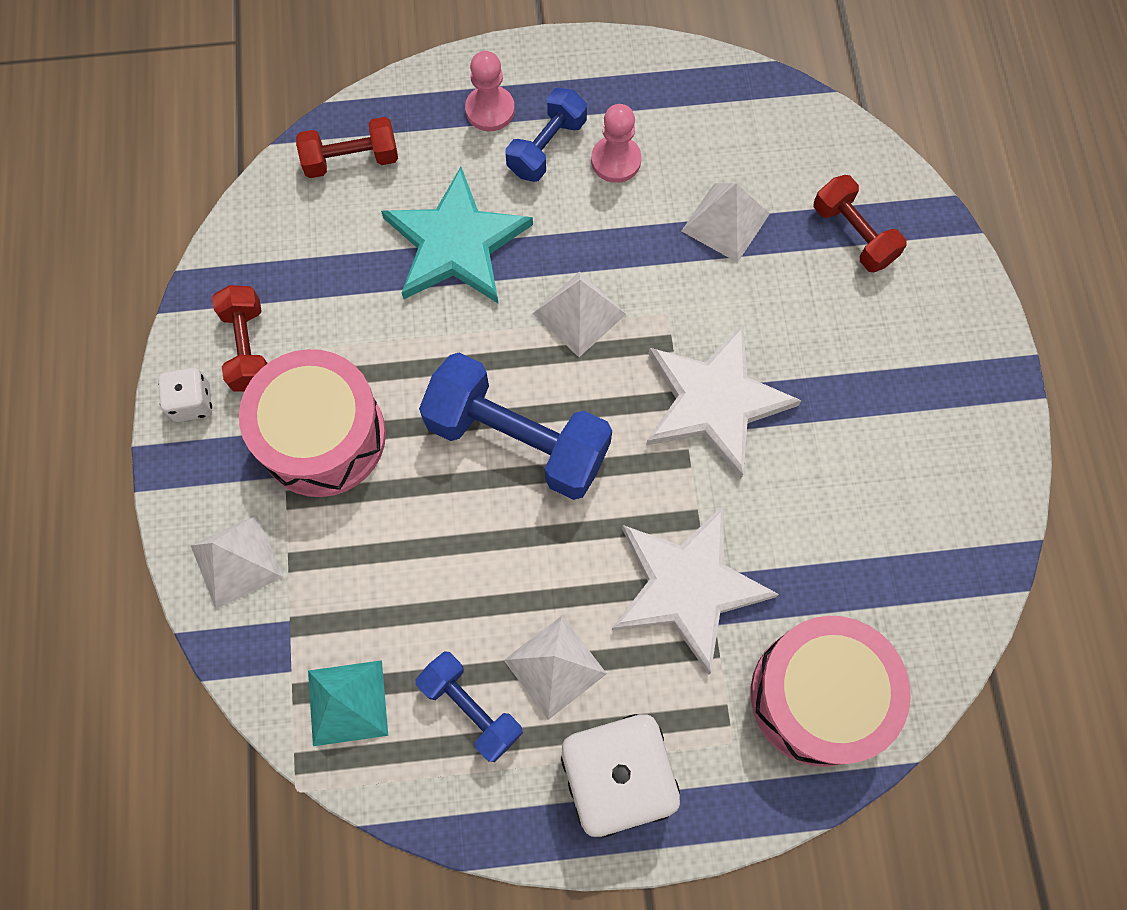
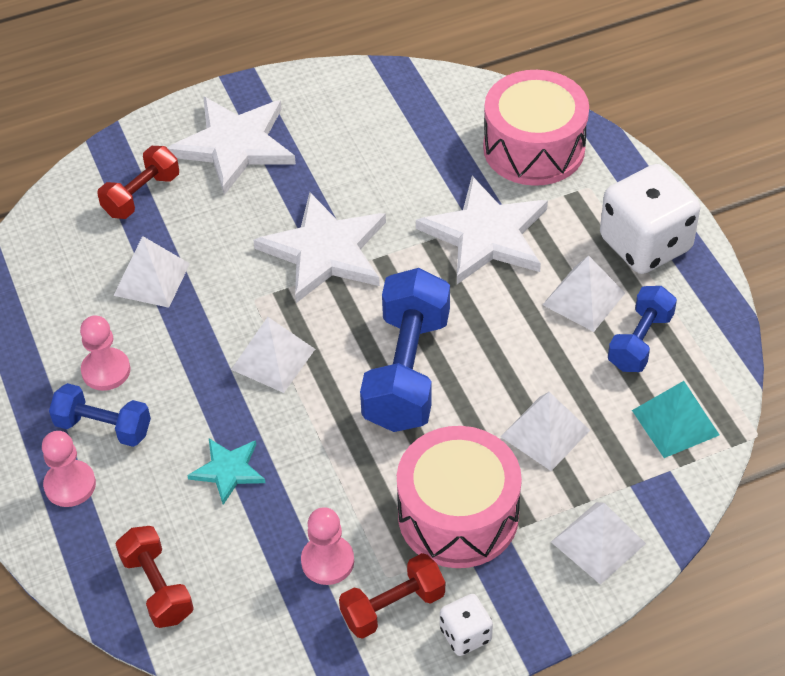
camera: 105 degrees left, 20 degrees down
(320, 305) = (327, 561): none -> pink pawn
(386, 555) = (545, 433): none -> white pyramid
(455, 243) = (228, 470): turquoise star -> turquoise star, size x0.52
(909, 345) = (234, 145): none -> white star

